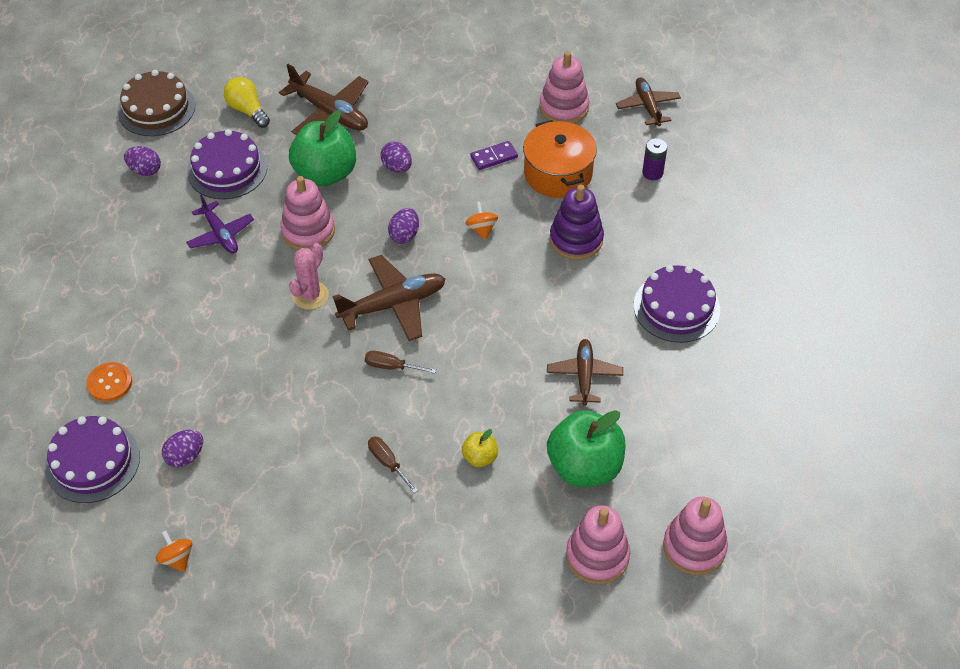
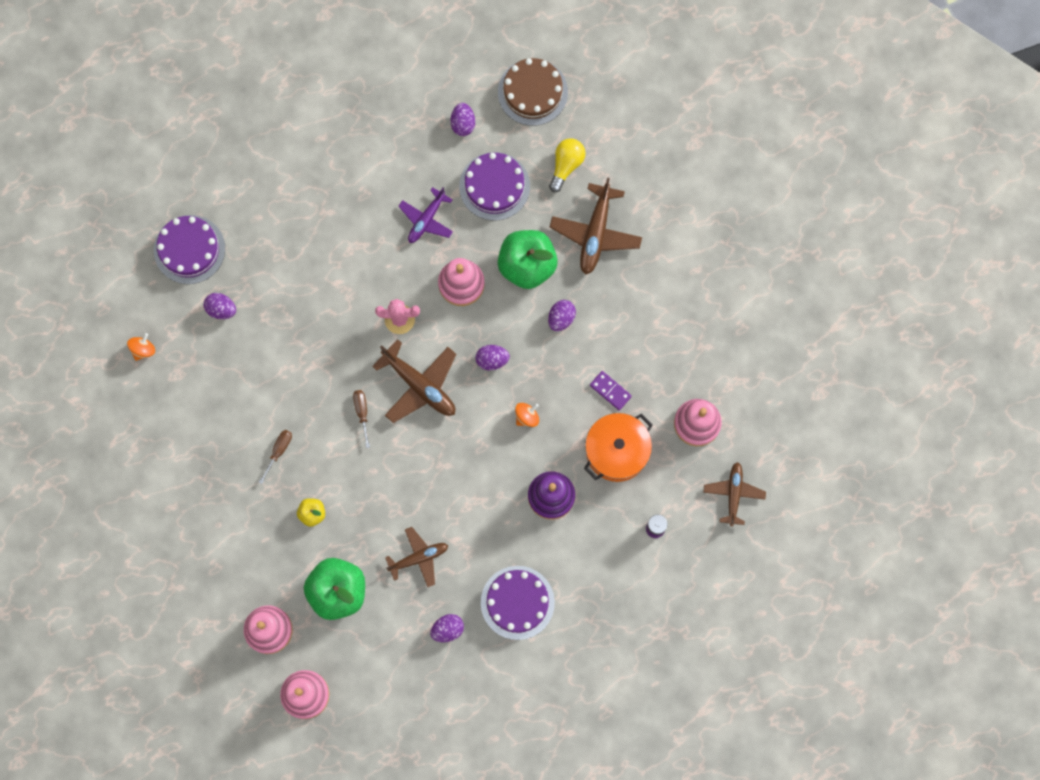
camera: 65 degrees right, 25 degrees up
(109, 383) = (257, 221): orange button -> none
(647, 106) = (733, 494): brown plane -> brown plane turned 45 degrees counterclockwise
(678, 379) = (447, 629): none -> purple egg

